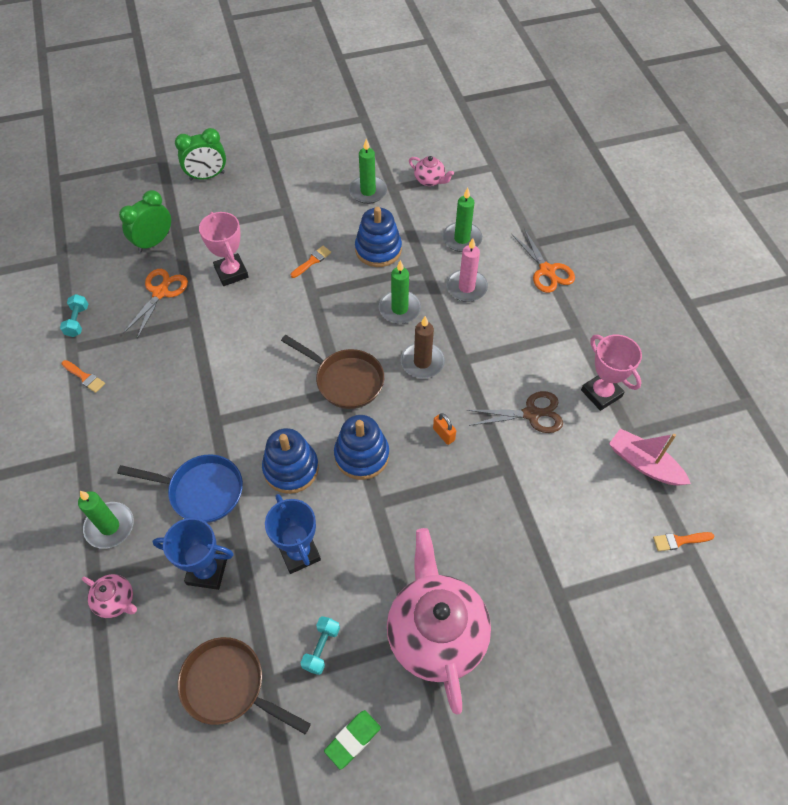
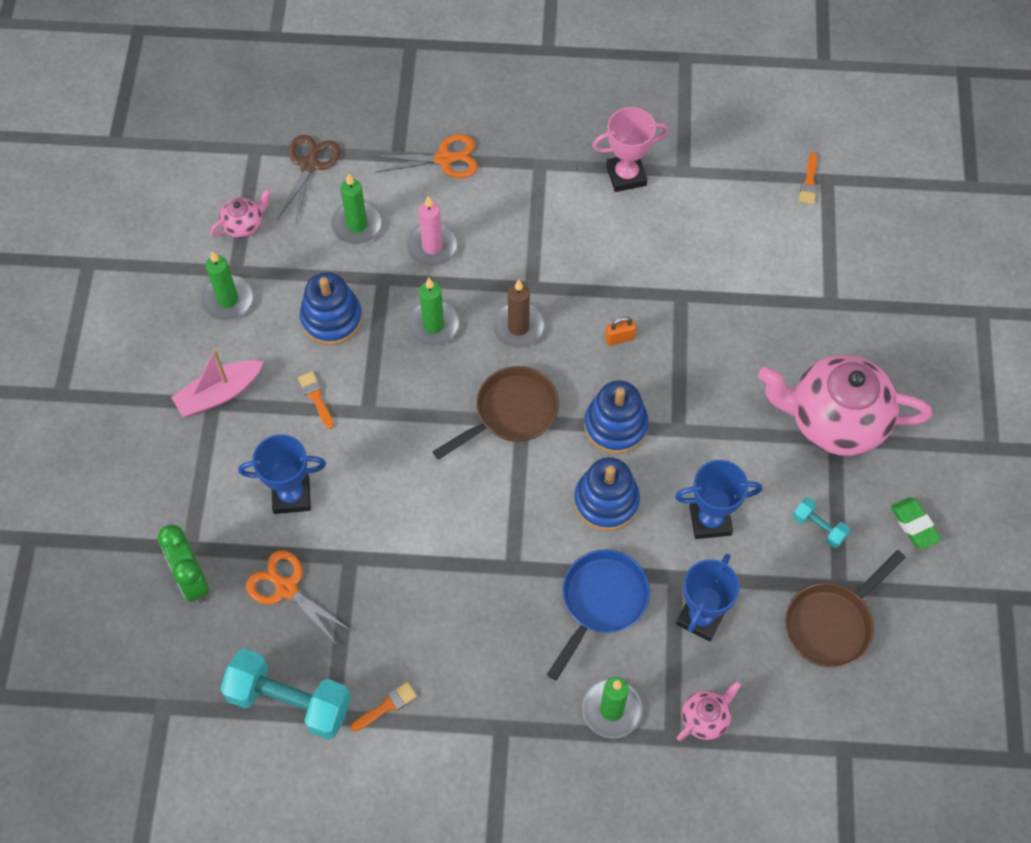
camera: 70 degrees left, 5 degrees up
(77, 321) = (289, 701): turquoise dumbbell -> turquoise dumbbell, size x2.09
(207, 176) = (99, 485): green clock -> none
(231, 272) = (291, 495): pink trophy -> blue trophy
(531, 414) = (626, 248): brown scissors -> brown scissors (309, 165)
(644, 464) = (720, 174): pink boat -> pink boat (219, 394)

